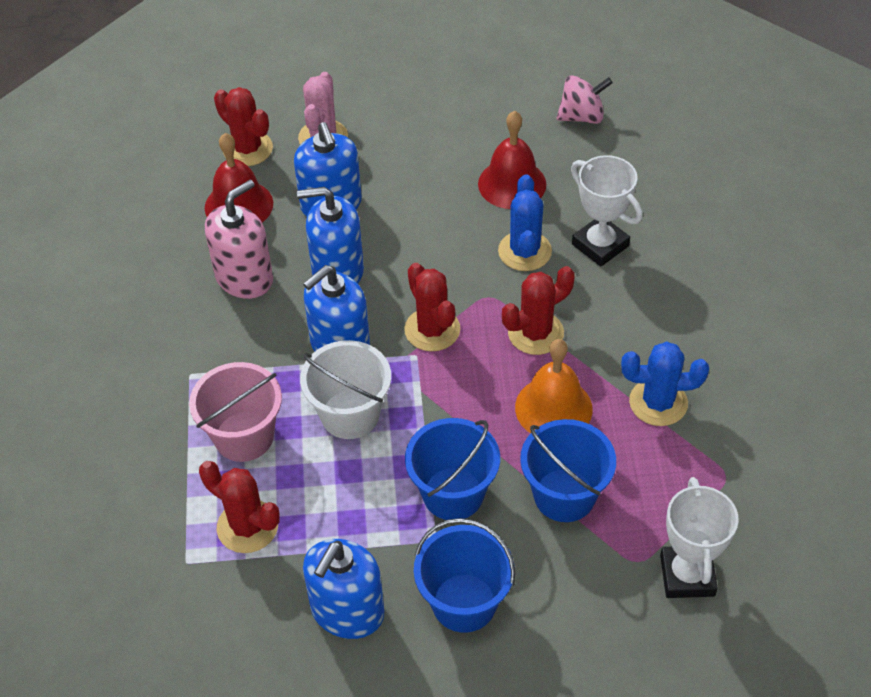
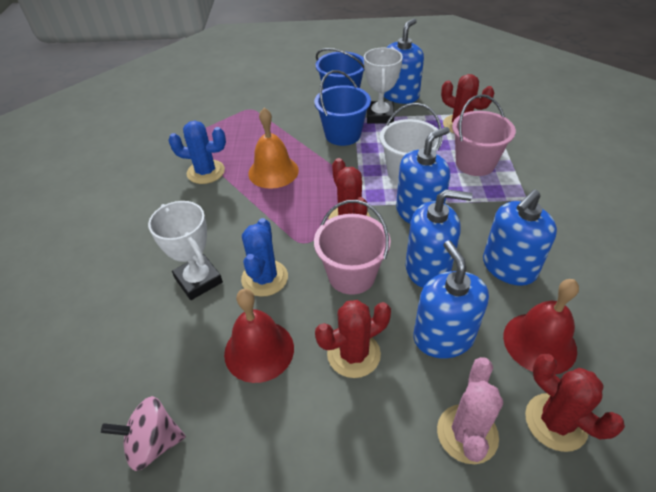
camera: 175 degrees left, 5 degrees down
(244, 278) = (509, 267): pink soap dispenser -> blue soap dispenser
(425, 259) = (351, 275): none -> pink bucket
(535, 333) = (273, 215): red cactus -> red cactus (353, 354)
(564, 495) = (279, 132): blue bucket -> none
(687, 575) = (227, 103): white trophy -> white trophy (380, 116)

